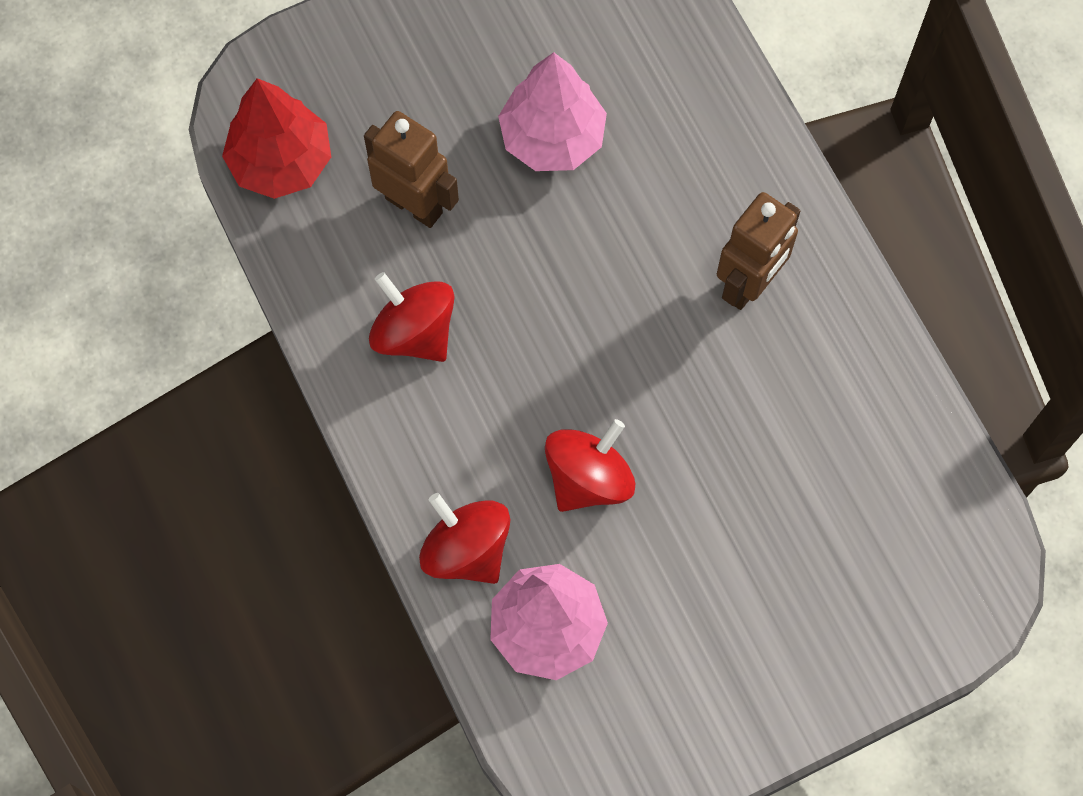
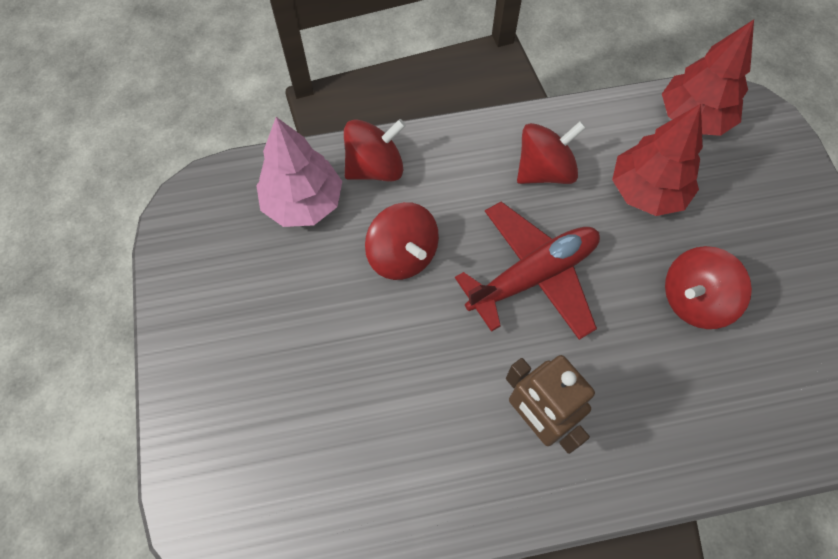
camera: 105 degrees right, 5 degrees down
(414, 205) = (647, 191): brown robot -> red tree
(552, 137) = (694, 300): pink tree -> red spinning top
(573, 318) = (532, 276): none -> red plane

